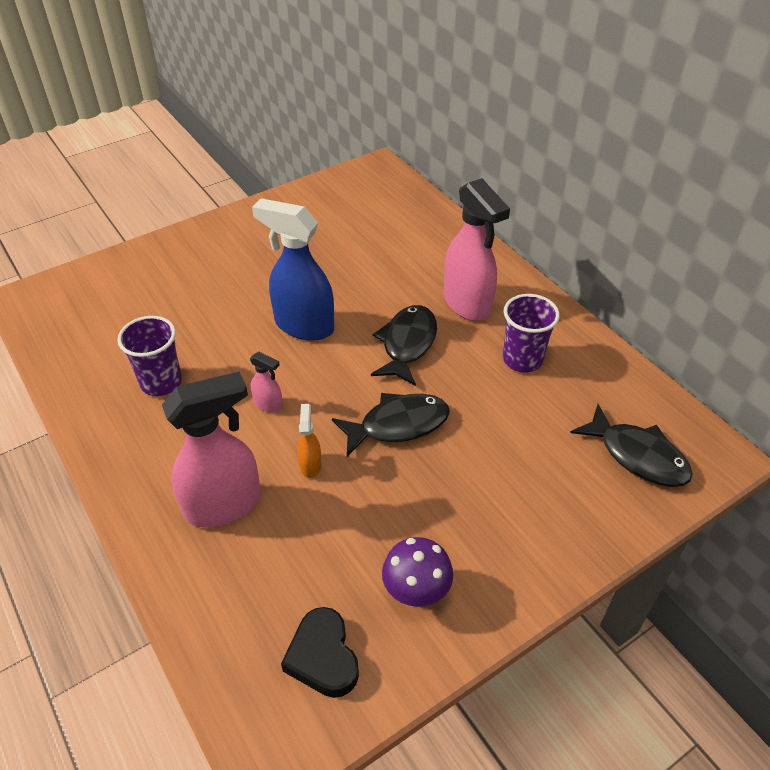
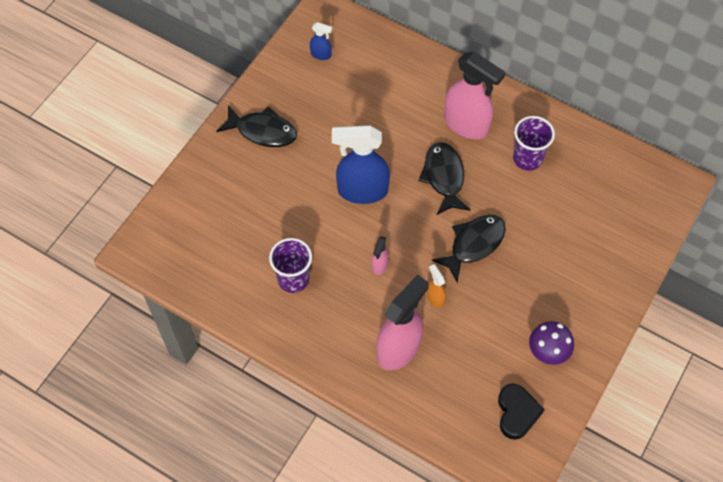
camera: 25 degrees left, 15 degrees up
(268, 404) = (379, 265): pink spray bottle -> pink spray bottle turned 105 degrees clockwise
(323, 657) = (517, 413): black heart -> black heart turned 135 degrees counterclockwise
(349, 199) = (321, 55): none -> blue spray bottle
(637, 456) = (631, 205): black fish -> black fish (262, 131)

